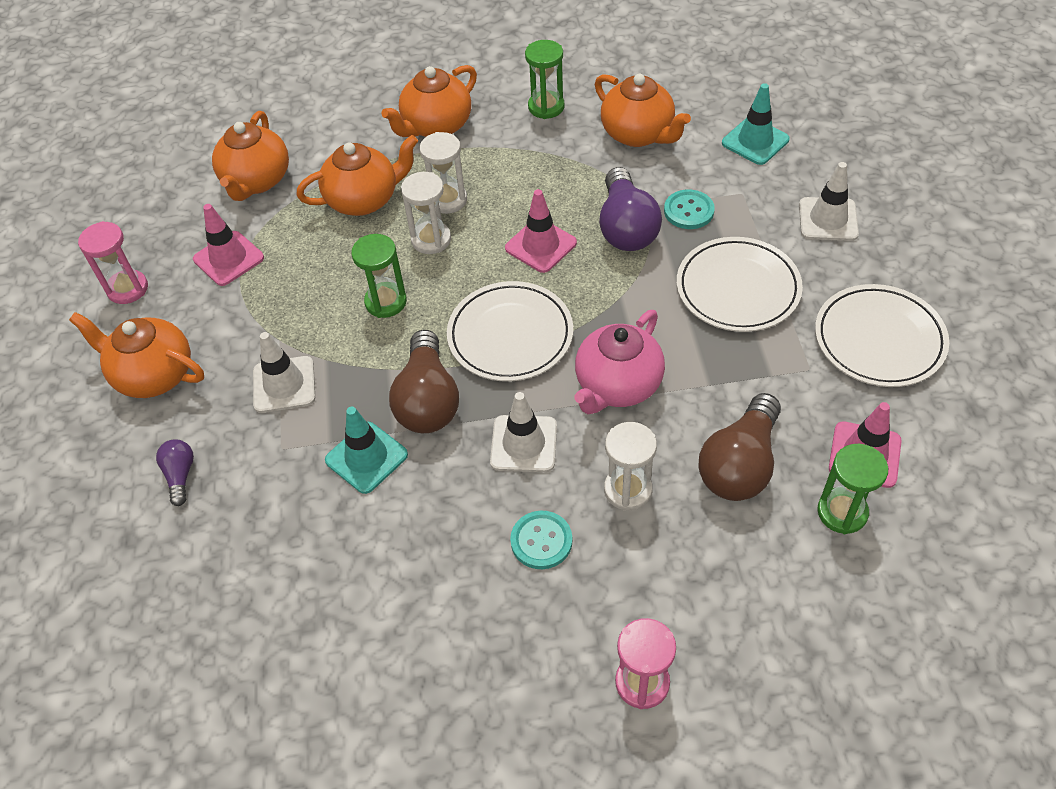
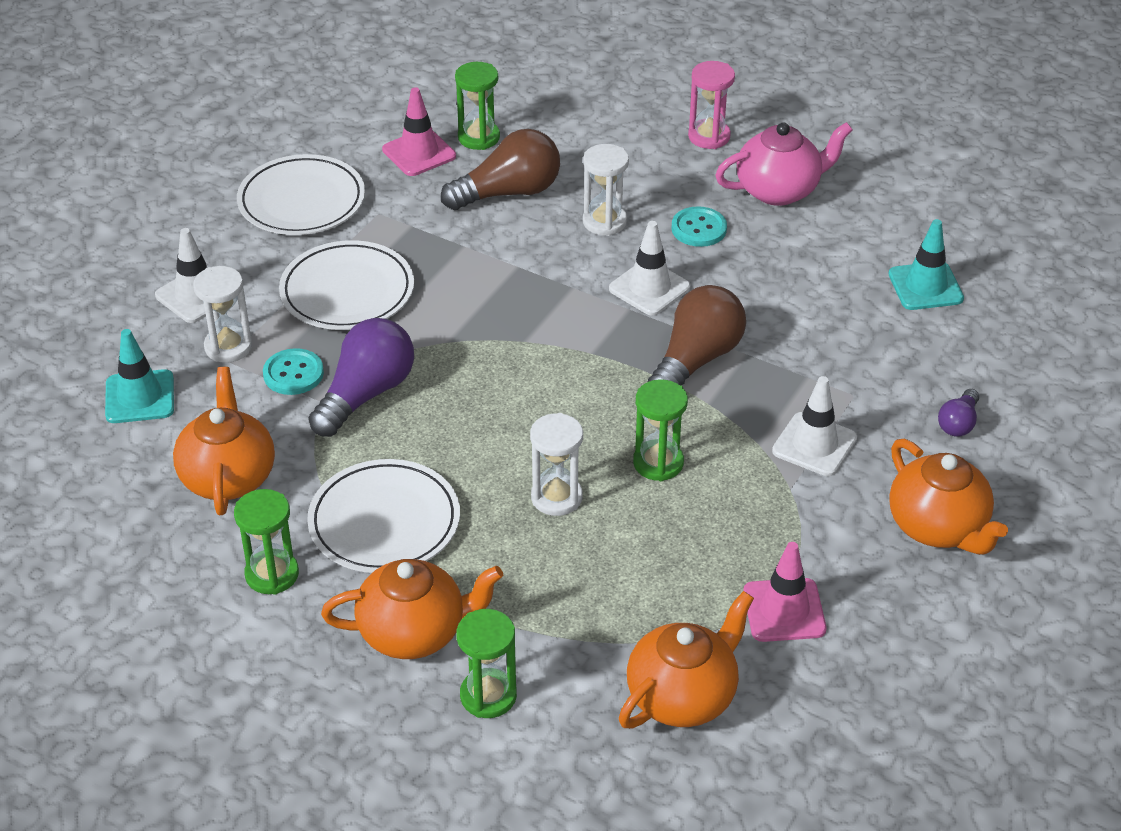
camera: 145 degrees left, 10 degrees down
(128, 289) = (920, 644): pink hourglass -> none
(364, 199) = (581, 588): orange teapot -> none
(365, 123) = (488, 696): none -> green hourglass
(366, 457) = (785, 348): turquoise traffic cone -> turquoise traffic cone (925, 286)
(448, 200) = (497, 530): white hourglass -> white hourglass (228, 347)
(510, 335) = (575, 368): white plate -> white plate (384, 522)
(540, 245) = (461, 426): pink traffic cone -> none
(617, 386) = (533, 283): pink teapot -> pink teapot (779, 190)

